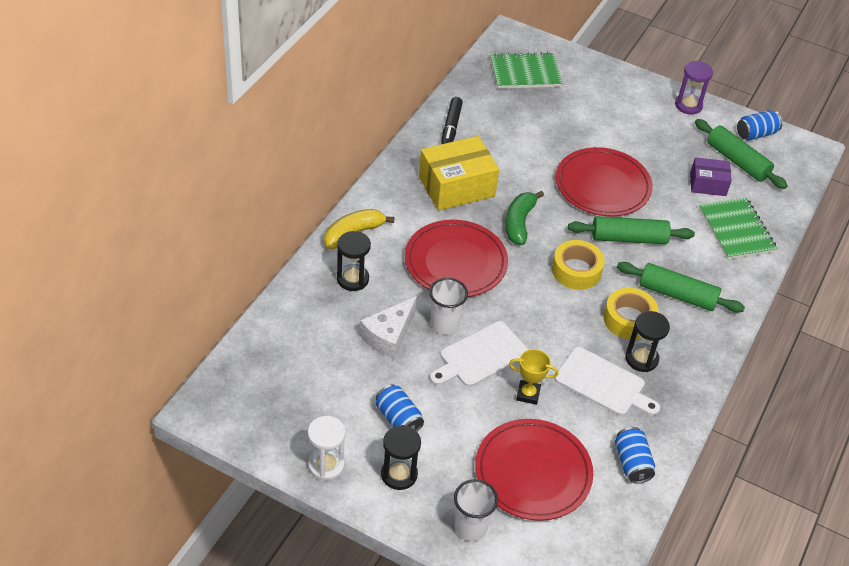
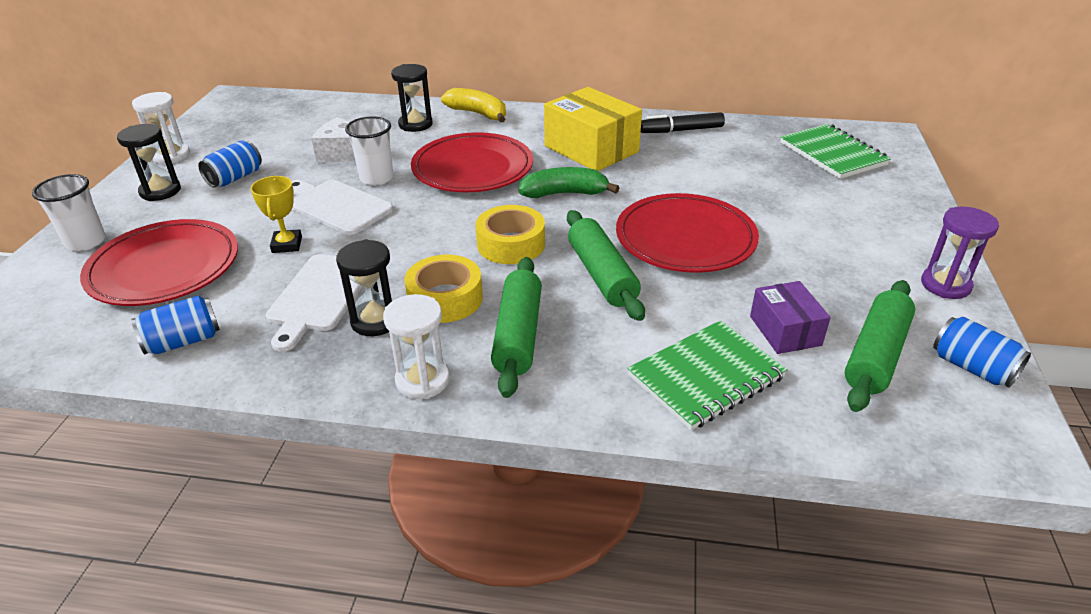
camera: 75 degrees right, 10 degrees down
(706, 347) = (422, 380): none -> white hourglass

